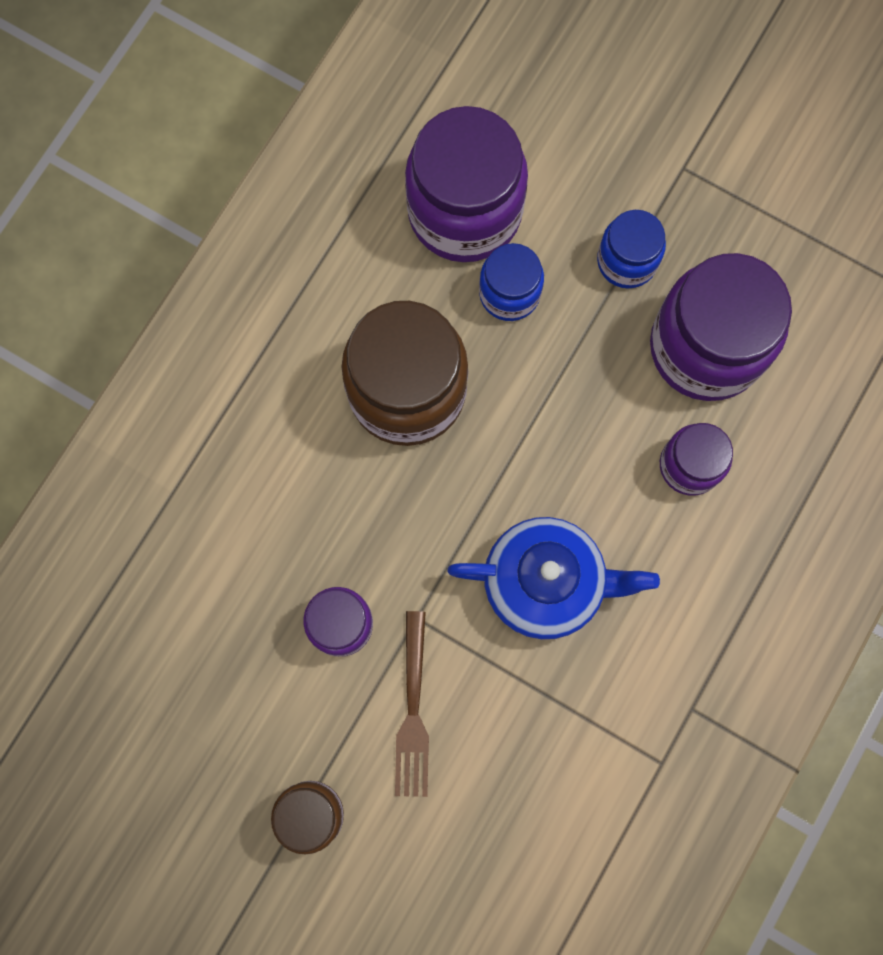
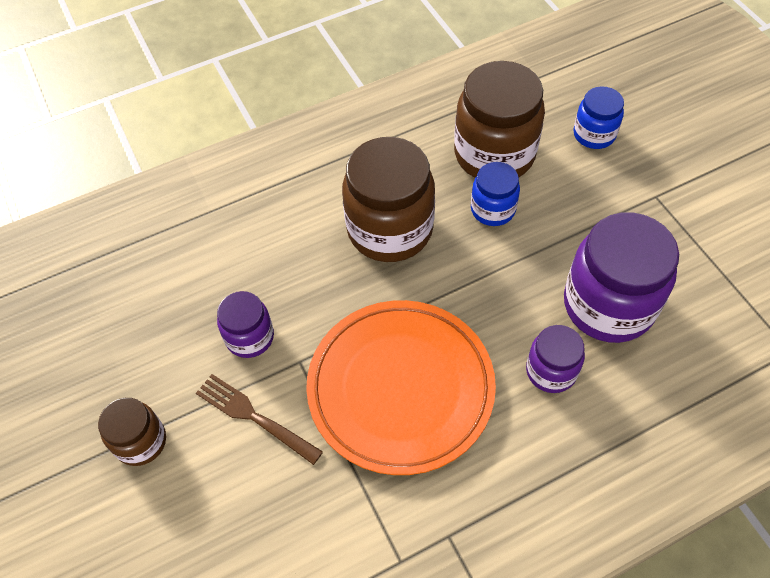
camera: 35 degrees right, 20 degrees down
(413, 711) = (254, 417): brown fork -> brown fork turned 90 degrees clockwise
(464, 212) = (494, 154): purple jar -> brown jar
(546, 582) = (400, 388): blue teapot -> orange plate
(626, 261) = (583, 229): blue jar -> blue jar (594, 134)

